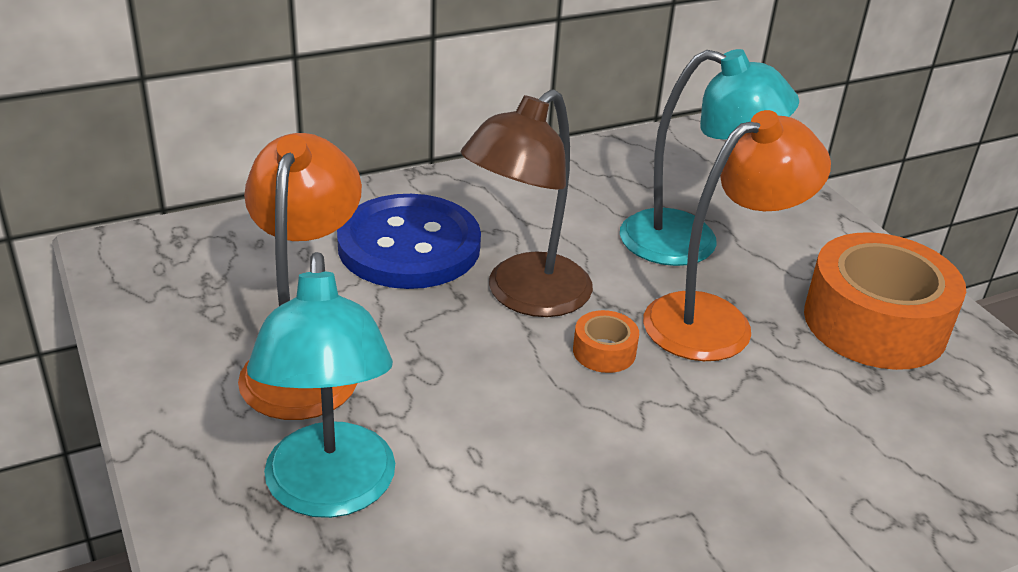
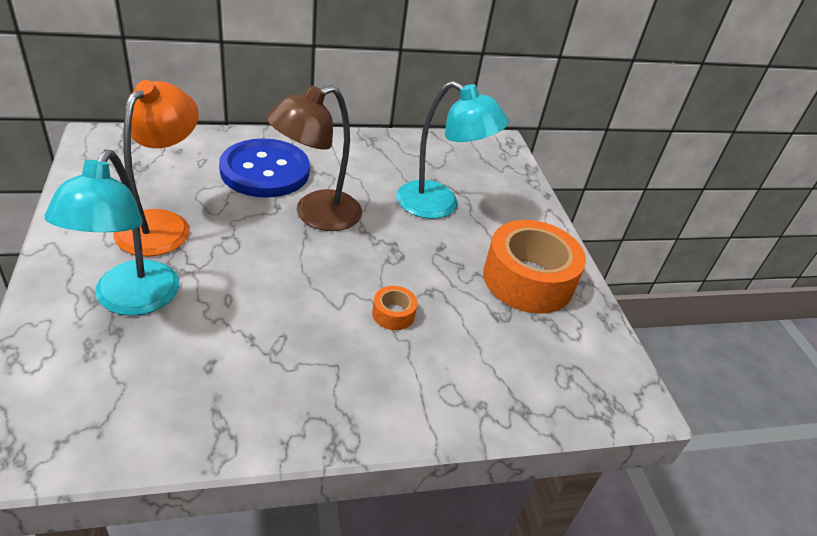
camera: 10 degrees right, 5 degrees up
(604, 351) = (344, 258): orange tape -> orange tape (393, 314)
(716, 320) = (426, 255): orange lamp -> none

